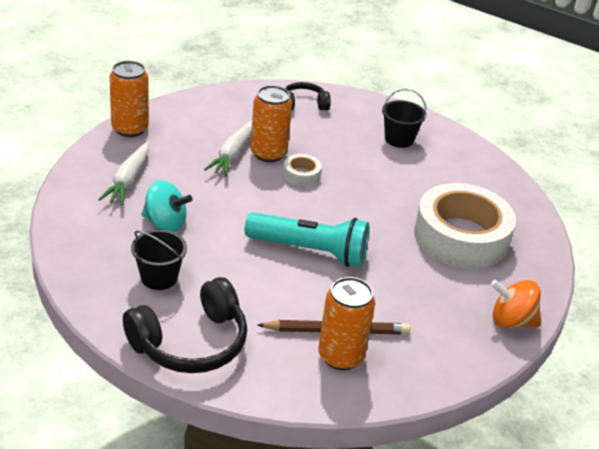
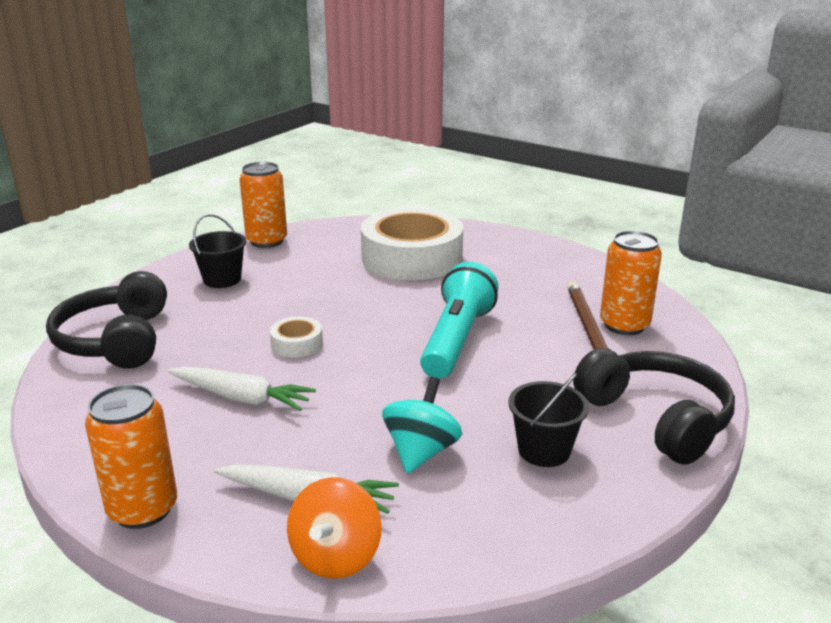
camera: 85 degrees left, 10 degrees down
(268, 153) = (243, 368): orange can -> orange can (267, 241)
(303, 104) = (116, 340): black headphones -> black headphones, size x1.75
(511, 321) = (532, 245): orange spinning top -> orange spinning top (336, 557)

